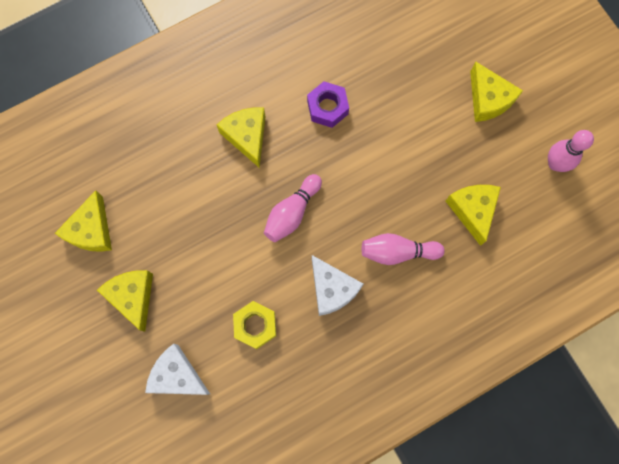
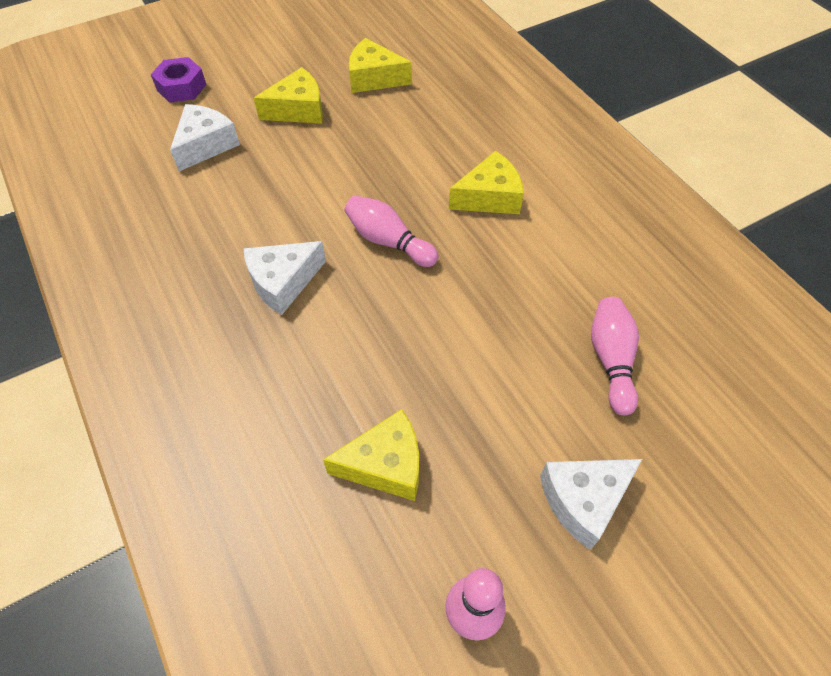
camera: 90 degrees right, 20 degrees down
(255, 325) = (249, 208): yellow nut -> none
(327, 107) = (539, 279): purple nut -> purple nut (181, 87)
(397, 252) = (326, 358): pink bowling pin -> pink bowling pin (611, 360)
(488, 99) = (583, 500): yellow cheese -> white cheese

